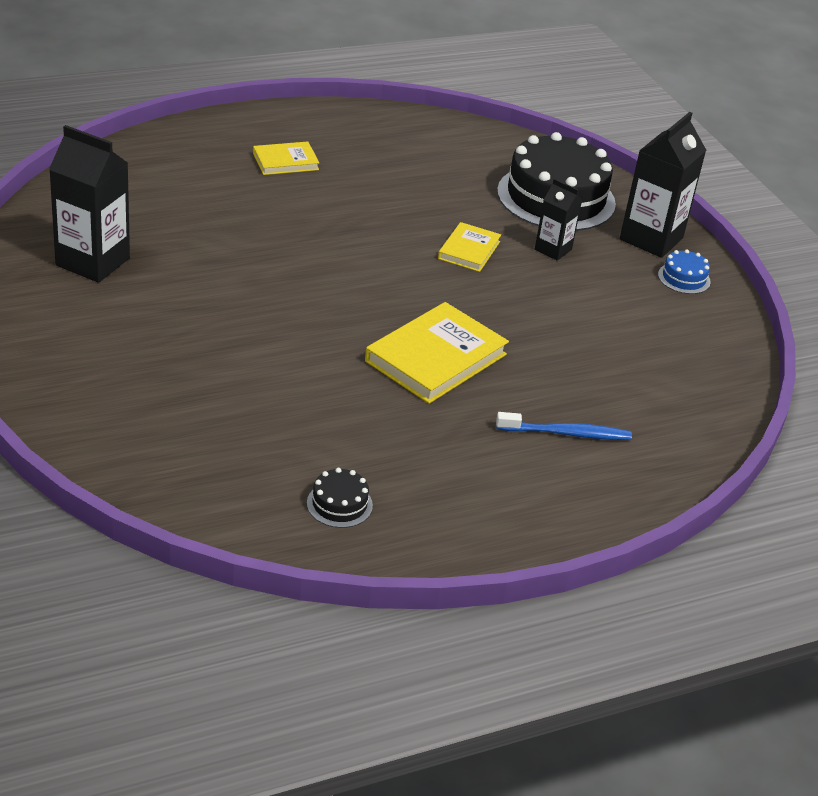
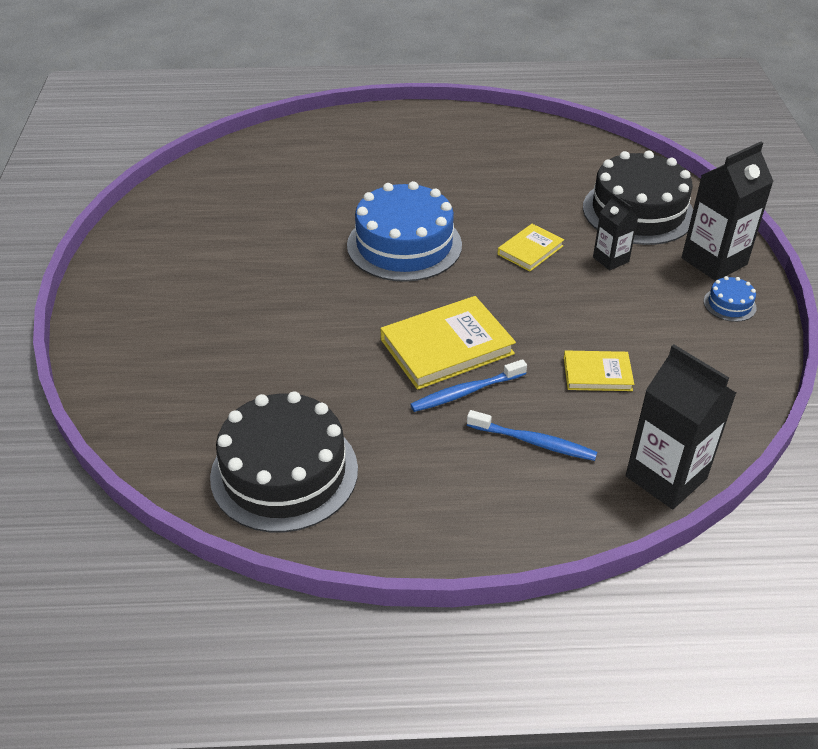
camera: 25 degrees right, 5 degrees up
(93, 262) = (205, 220): black carton -> black carton (666, 477)
(285, 161) = (409, 153): yellow book -> yellow book (597, 374)
(335, 261) = (404, 245): none -> blue cake
(339, 504) = (284, 472): black cake -> black cake, size x2.40
(478, 398) = (466, 392): none -> blue toothbrush

